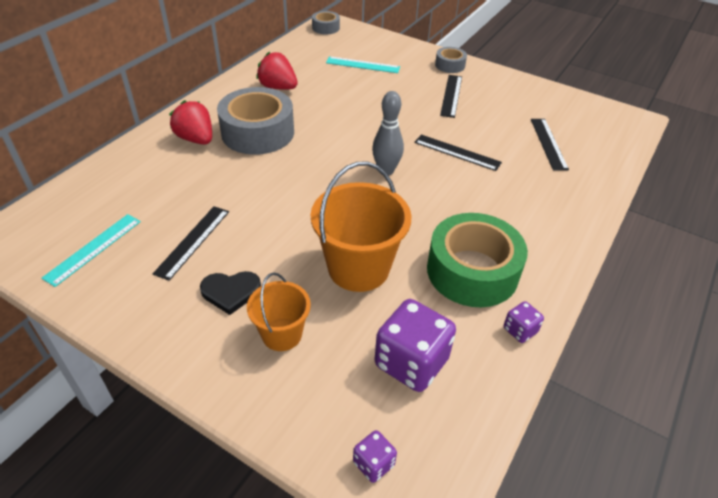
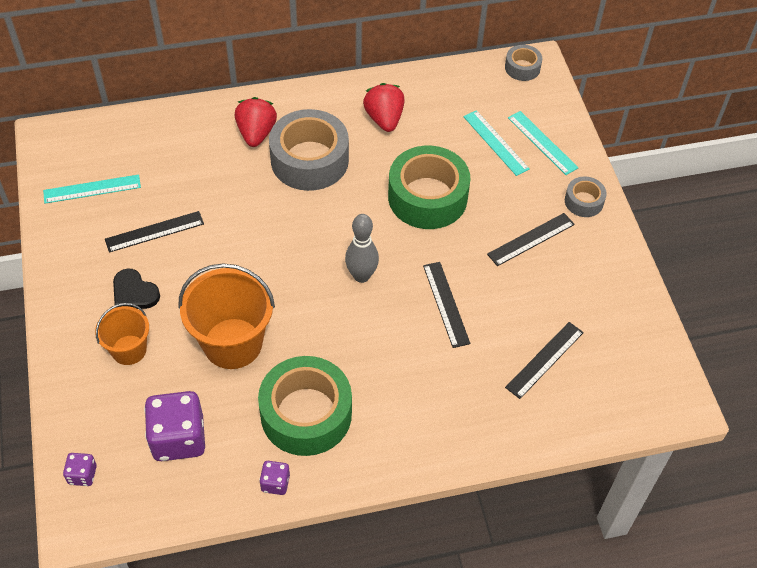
camera: 45 degrees right, 10 degrees up
(364, 109) = (427, 197): none -> green tape
(388, 52) = (542, 142): none -> turquoise ruler

